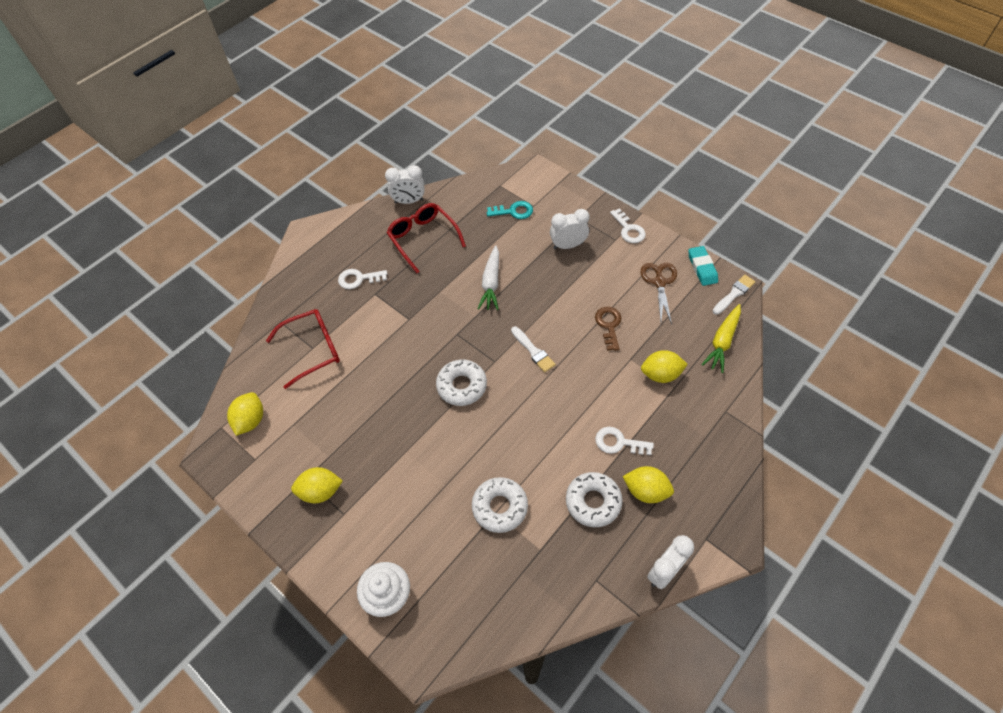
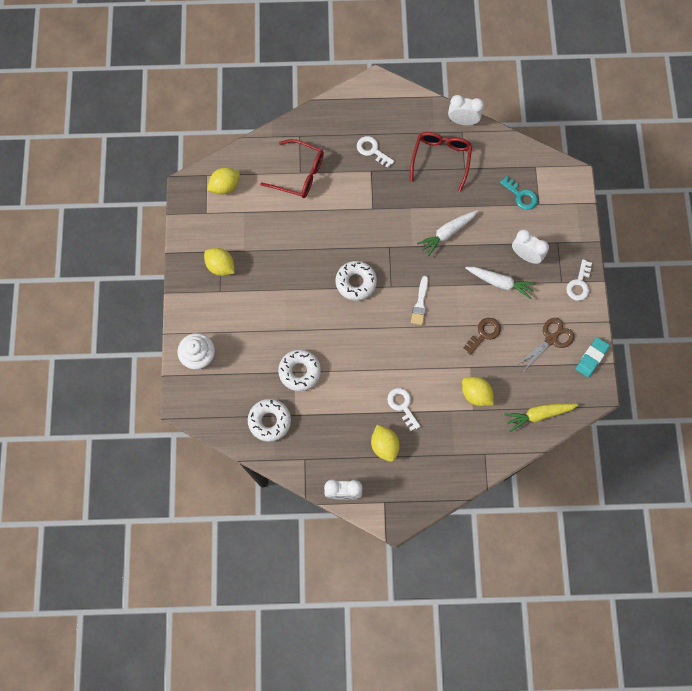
camera: 45 degrees right, 15 degrees up
(409, 201) = (463, 121): white clock -> white clock turned 150 degrees clockwise
(574, 280) = (500, 283): none -> white carrot
(593, 502) = (350, 421): white donut -> white donut (269, 421)
(734, 294) = (588, 395): white brush -> none

